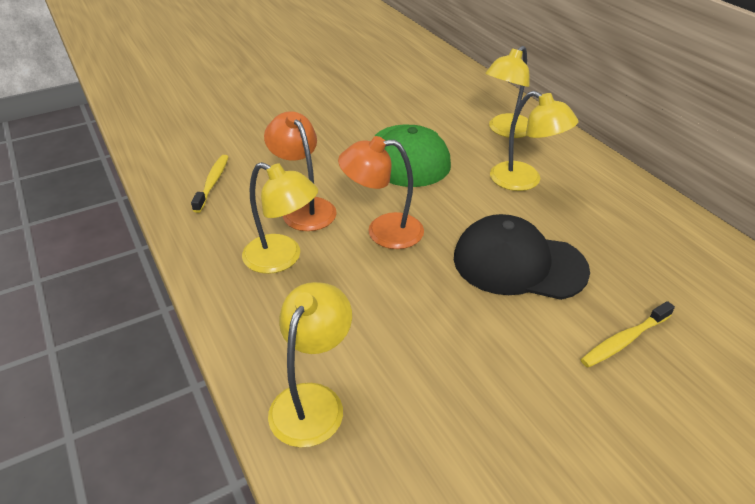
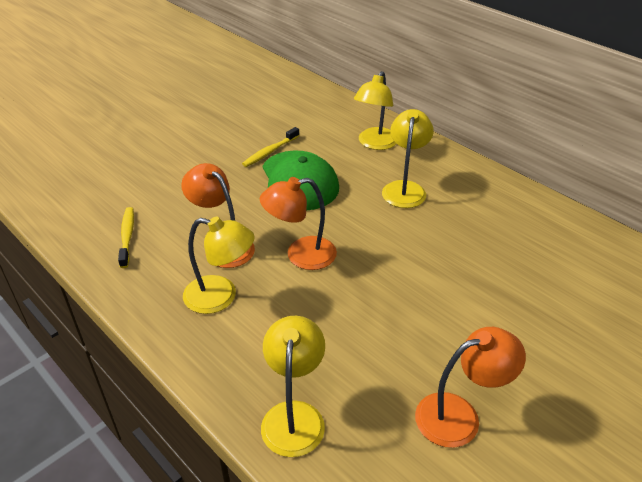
camera: 15 degrees left, 0 degrees up
(507, 445) = (459, 415): none -> orange lamp
(518, 264) = (422, 263): black cap -> none
(524, 181) = (405, 188): yellow lamp -> yellow lamp turned 105 degrees counterclockwise
(624, 340) = (521, 312): yellow toothbrush -> yellow toothbrush (270, 152)

